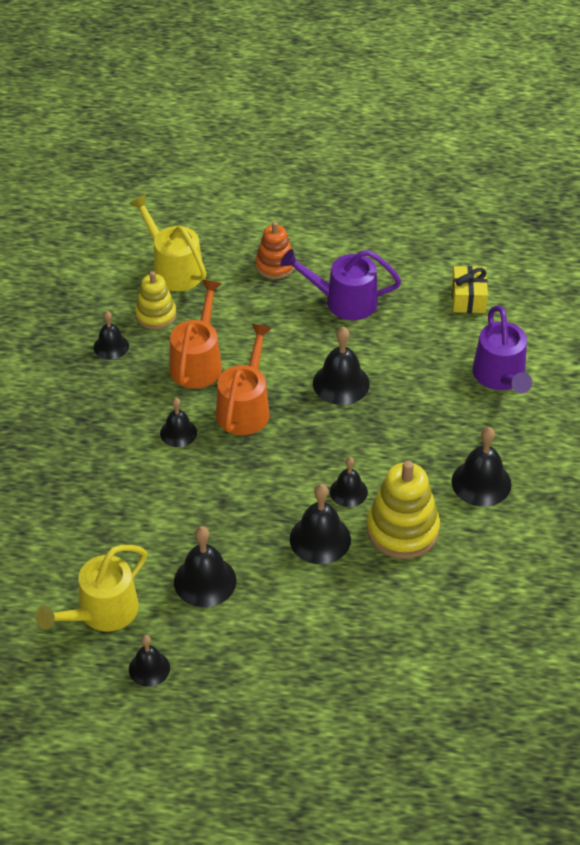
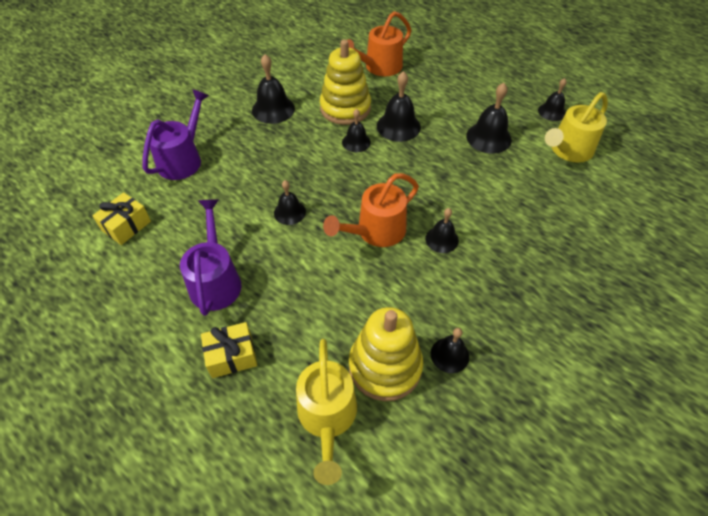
camera: 145 degrees left, 5 degrees up
(101, 613) = (568, 151): yellow watering can -> yellow watering can turned 150 degrees clockwise
(156, 315) = (385, 366): yellow stacking toy -> yellow stacking toy, size x1.59
(198, 362) = (382, 292): orange watering can -> orange watering can (379, 67)
(275, 265) = (232, 356): orange stacking toy -> yellow gift
(341, 383) = (289, 212): black bell -> black bell, size x0.64
(343, 301) = (215, 280): purple watering can -> purple watering can turned 135 degrees counterclockwise

